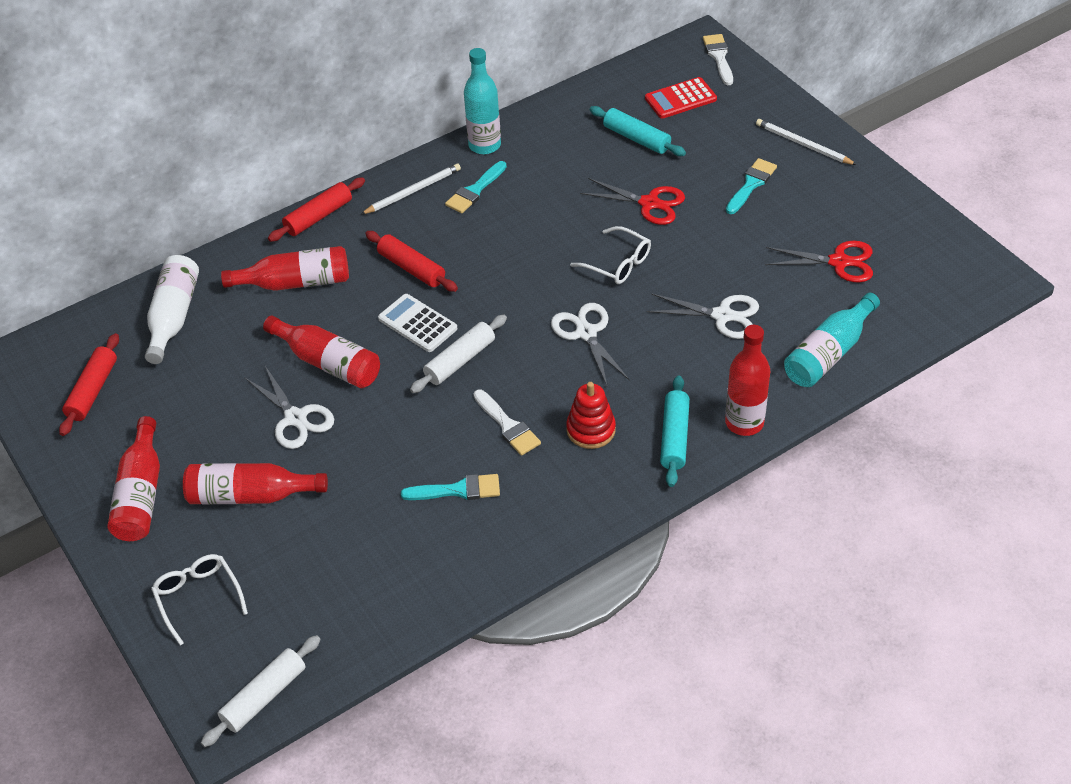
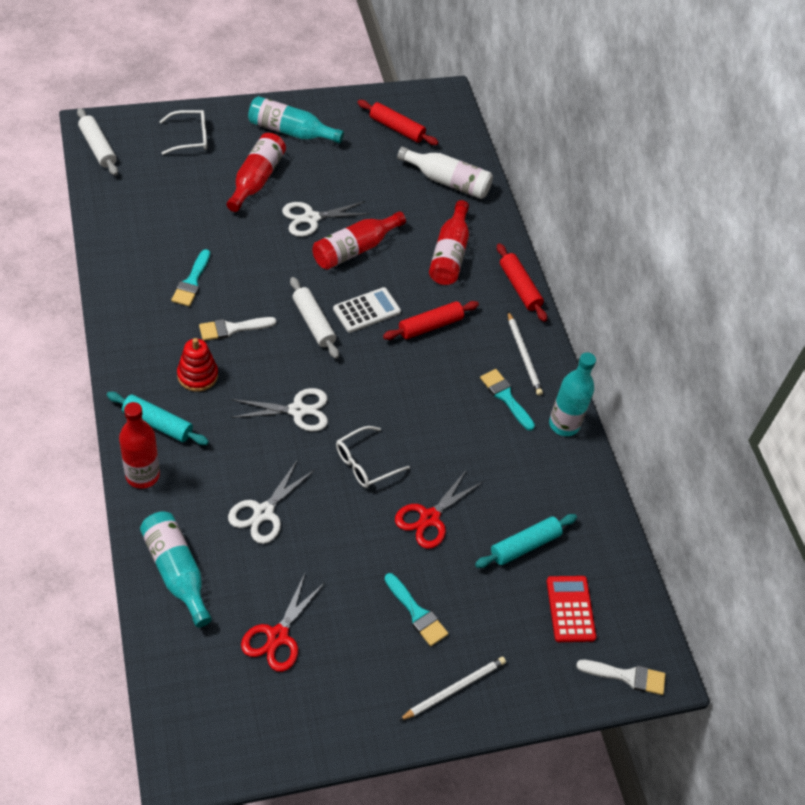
camera: 100 degrees right, 5 degrees up
(141, 494) = (290, 131): red bottle -> turquoise bottle

